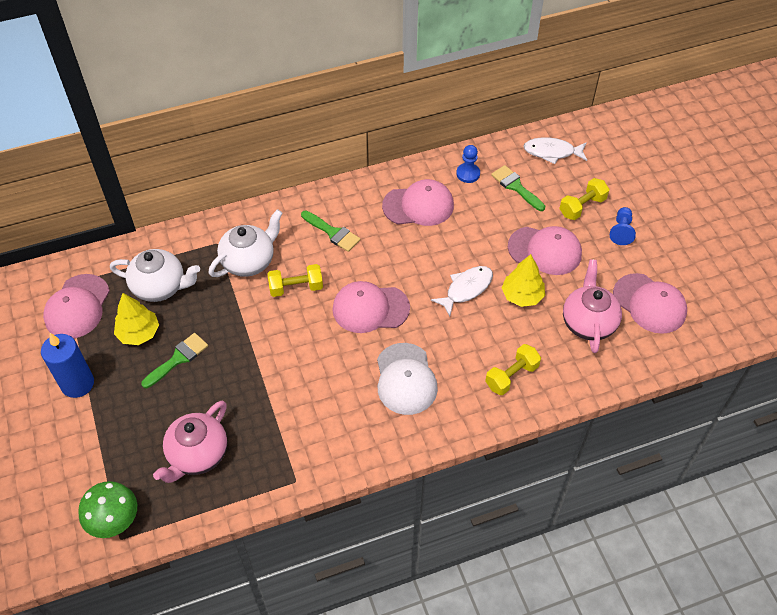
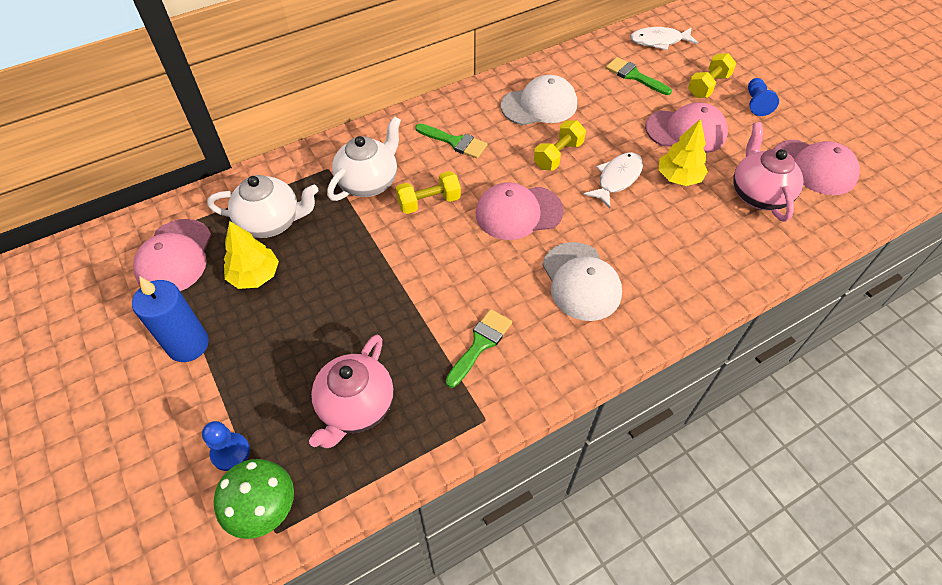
camera: 10 degrees left, 0 degrees up
(178, 359) = (308, 297): green brush -> green brush (480, 344)
(418, 205) = (539, 105): pink cap -> white cap
(468, 174) = (581, 70): blue pawn -> blue pawn (230, 452)
(511, 376) = (697, 261): yellow dumbbell -> yellow dumbbell (558, 155)

